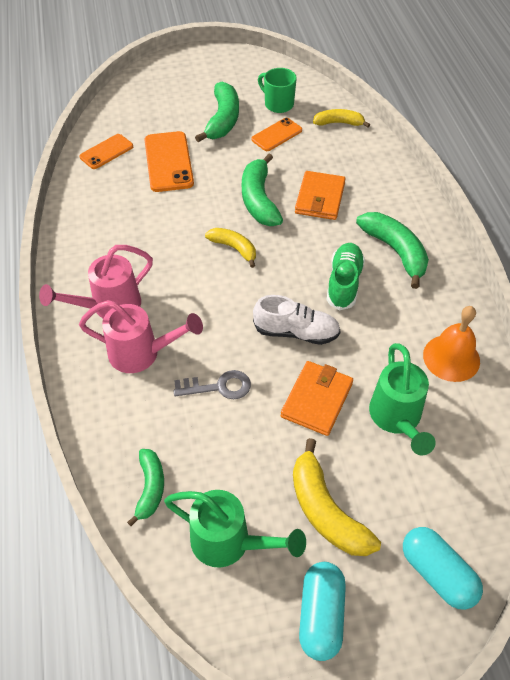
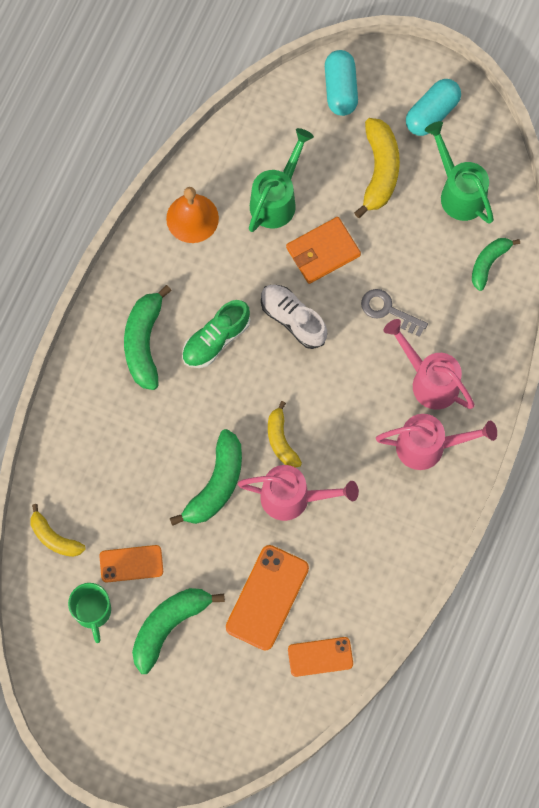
camera: 145 degrees left, 20 degrees up
(195, 220) = (293, 498): none -> pink watering can
(320, 198) = (158, 448): orange wallet -> none

